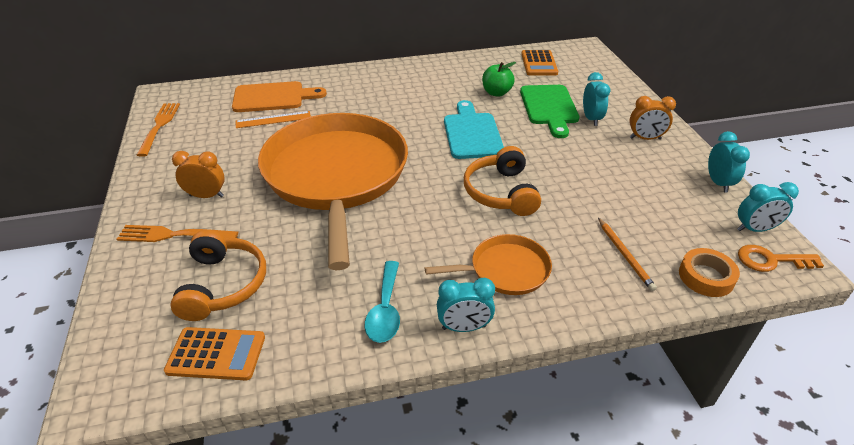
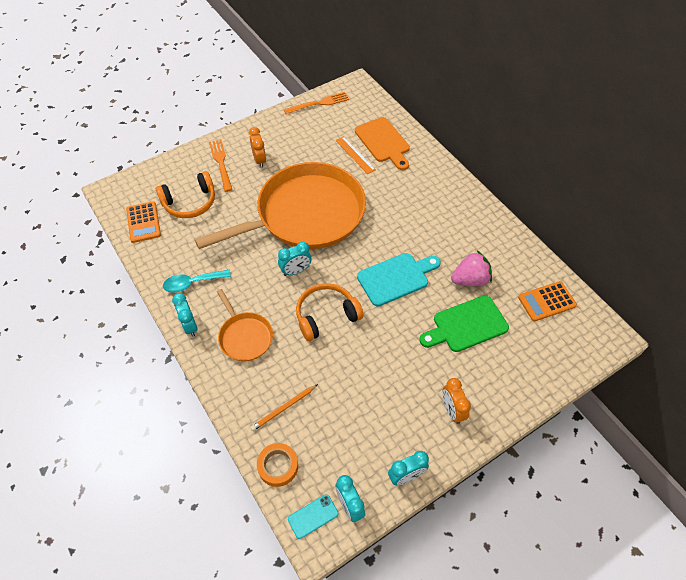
camera: 70 degrees right, 15 degrees up
(496, 93) = (470, 280): green apple -> pink strawberry
(591, 119) = (464, 361): turquoise clock -> turquoise clock (296, 271)
(771, 260) = (313, 516): orange key -> turquoise phone

